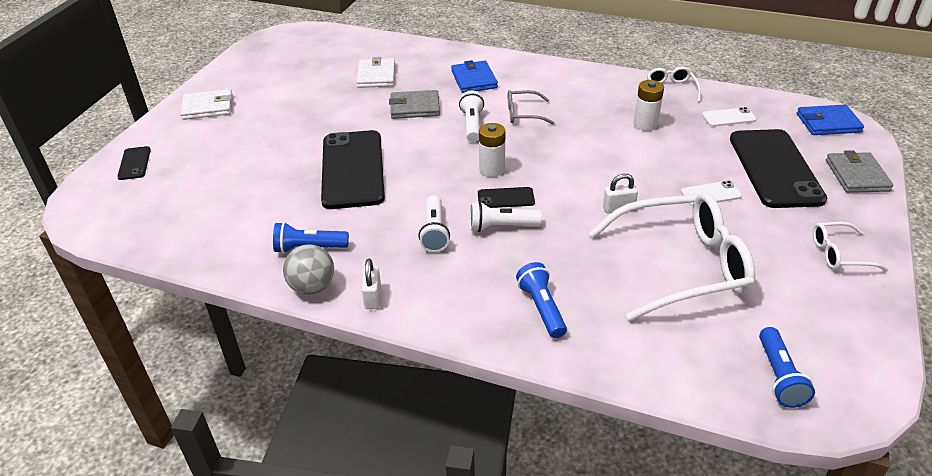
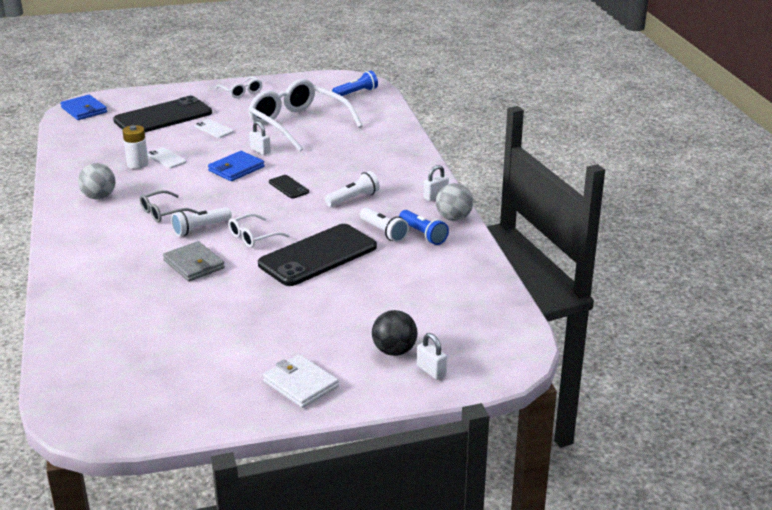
camera: 125 degrees left, 10 degrees down
(134, 163) = (431, 371): black phone -> white padlock
(179, 156) = (394, 351): none -> black ball
(376, 76) = (147, 308): white wallet -> none
(474, 79) = (115, 253): blue wallet -> blue wallet (236, 169)
(492, 169) = (258, 202): white battery -> none
(501, 227) = (322, 180): white flashlight -> white flashlight (383, 232)
(523, 114) = (162, 213): grey glasses -> grey glasses turned 90 degrees clockwise
(541, 308) = (380, 150): blue flashlight -> none
(587, 91) = (99, 197): none -> grey ball
(670, 89) = (69, 166): white glasses -> white glasses (252, 237)
(728, 117) = (102, 139): white phone -> white phone (166, 158)
(857, 175) = (150, 96): grey wallet -> none

